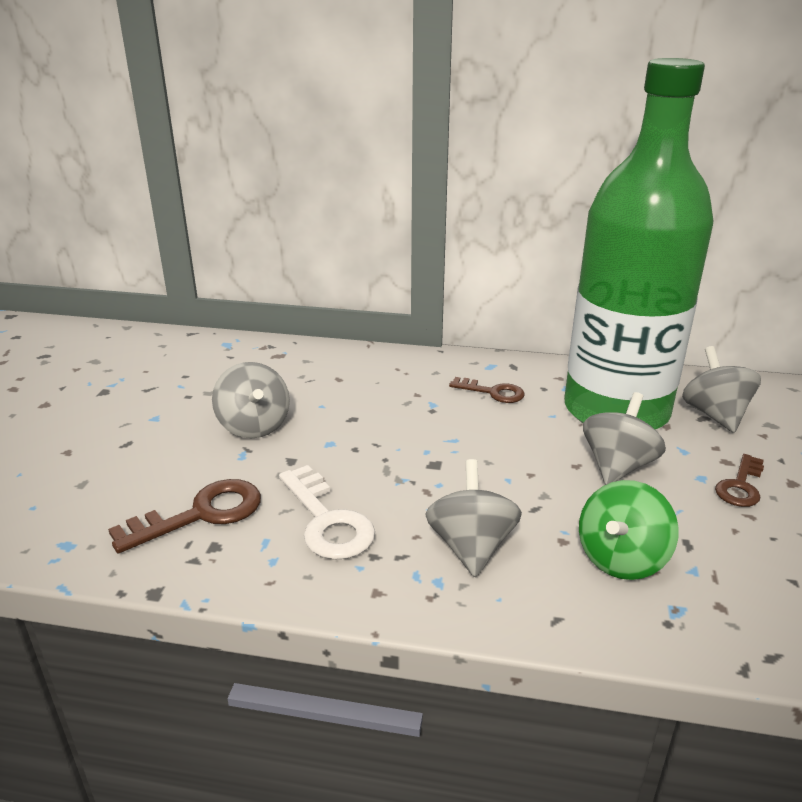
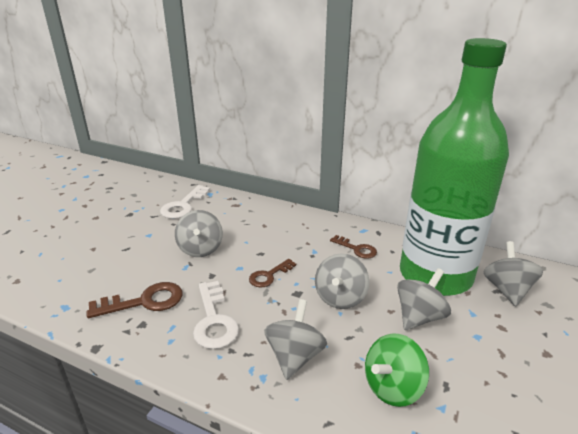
camera: 15 degrees right, 0 degrees up
(191, 367) = (183, 205): none -> white key
(499, 460) = (340, 298): none -> grey spinning top
(740, 486) = (504, 348): brown key -> brown key (269, 275)

